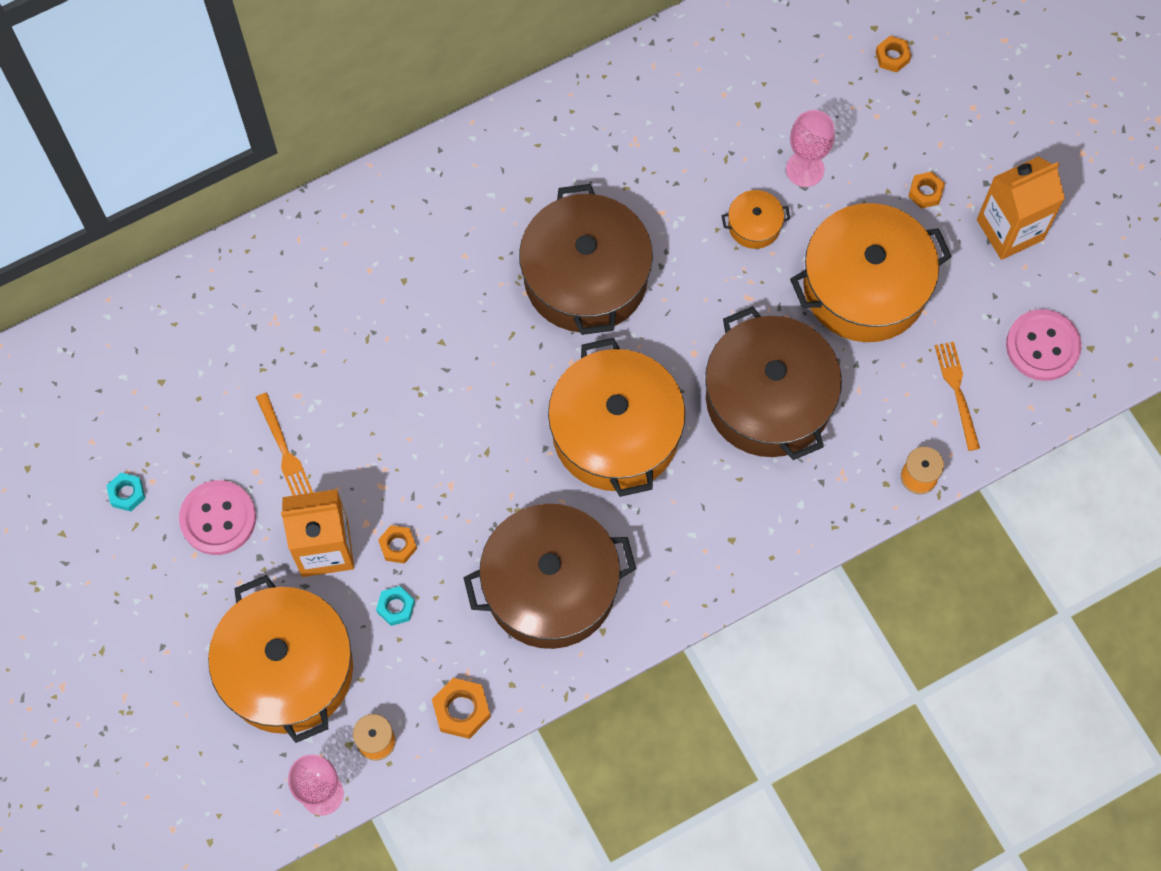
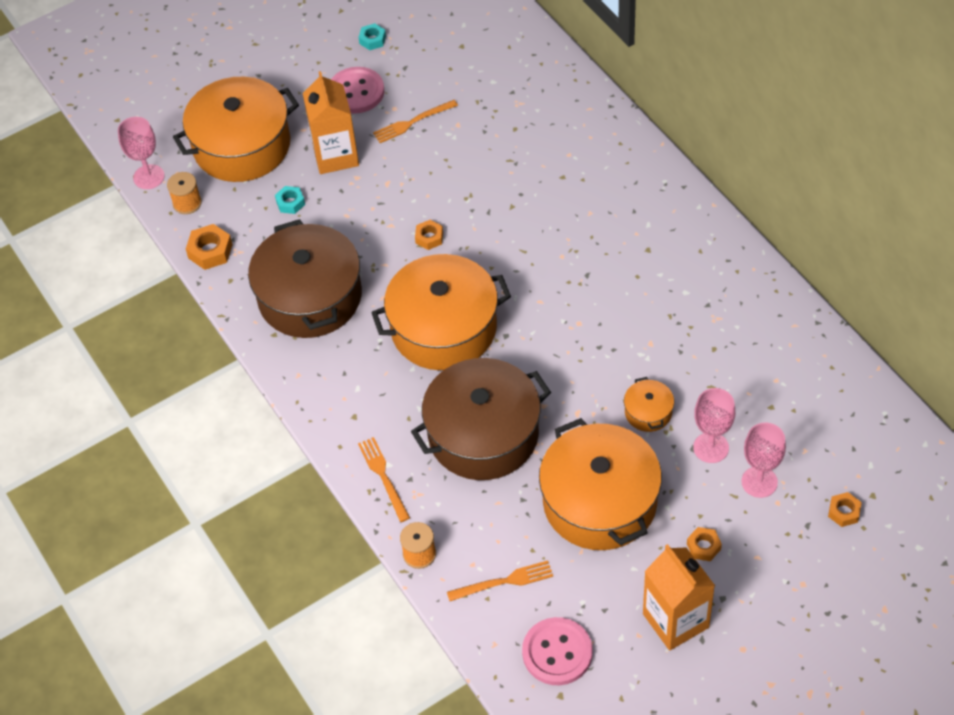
camera: 90 degrees right, 15 degrees down
(398, 546) = (339, 198): orange nut -> orange nut (429, 237)
(585, 277) = (581, 295): brown pot -> none
(816, 510) = (383, 477): none -> orange fork
(851, 129) = (759, 482): none -> pink goblet

